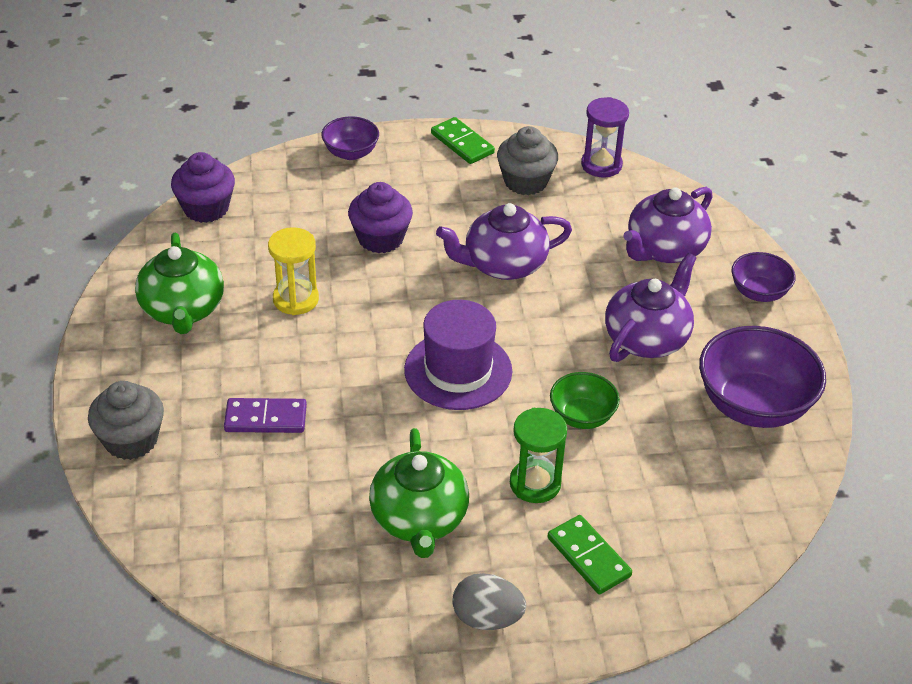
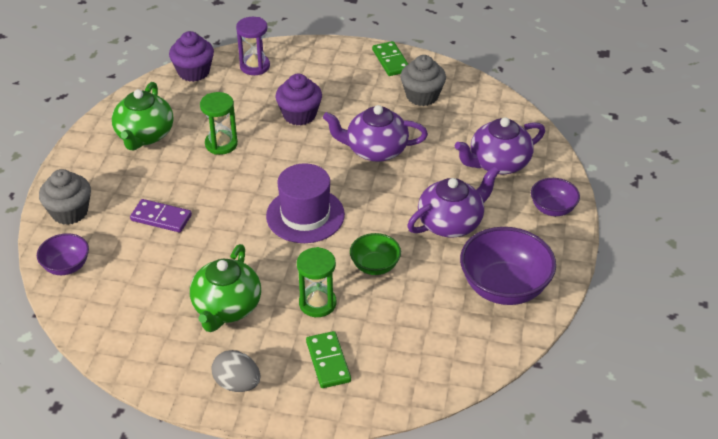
camera: 20 degrees right, 0 degrees up
(296, 299) = (221, 144): yellow hourglass -> green hourglass
(351, 153) = (309, 53): purple bowl -> purple bowl (66, 266)
(601, 165) = (484, 95): purple hourglass -> purple hourglass (255, 66)

